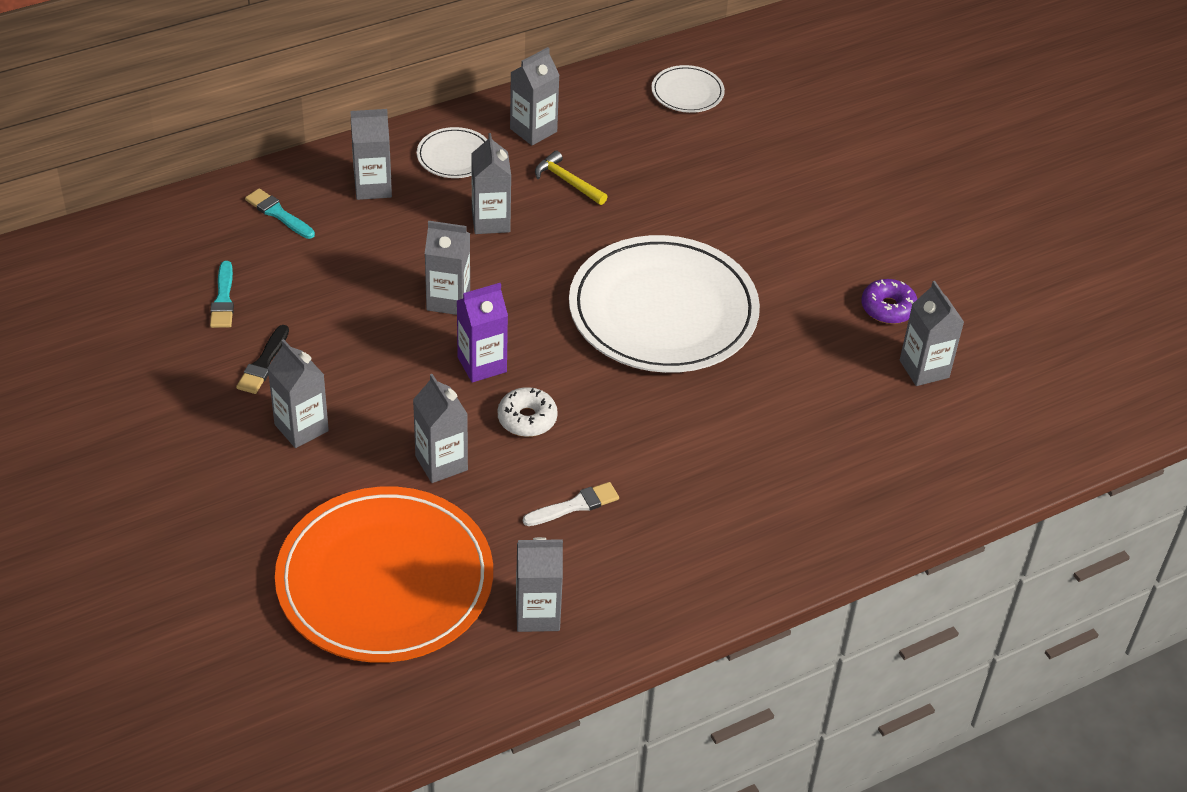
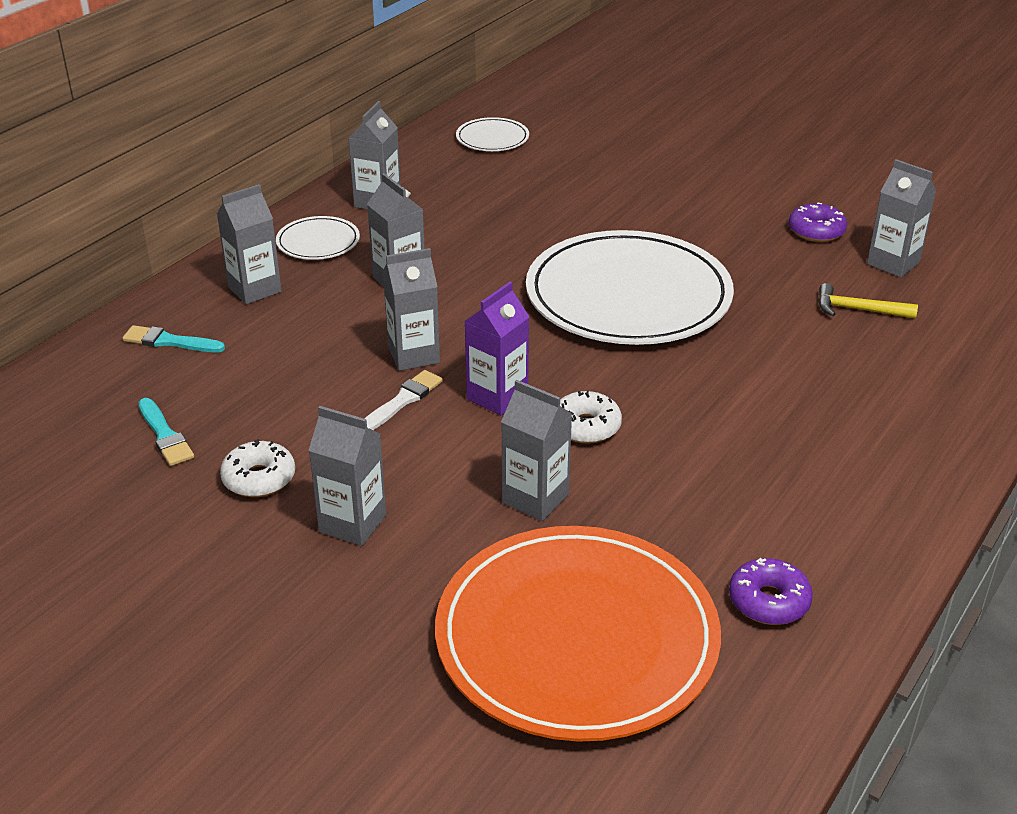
camera: 25 degrees left, 10 degrees down
(263, 363) = (259, 478): black brush -> white donut
(537, 614) = (768, 601): grey carton -> purple donut
(567, 181) = (445, 229): yellow hammer -> yellow hammer (858, 310)
(575, 505) = (706, 484): white brush -> white brush (403, 400)

